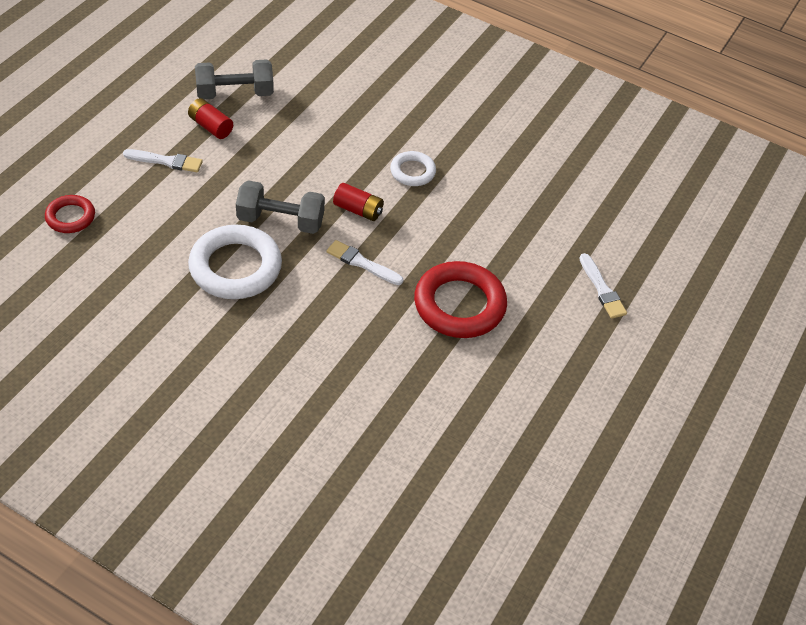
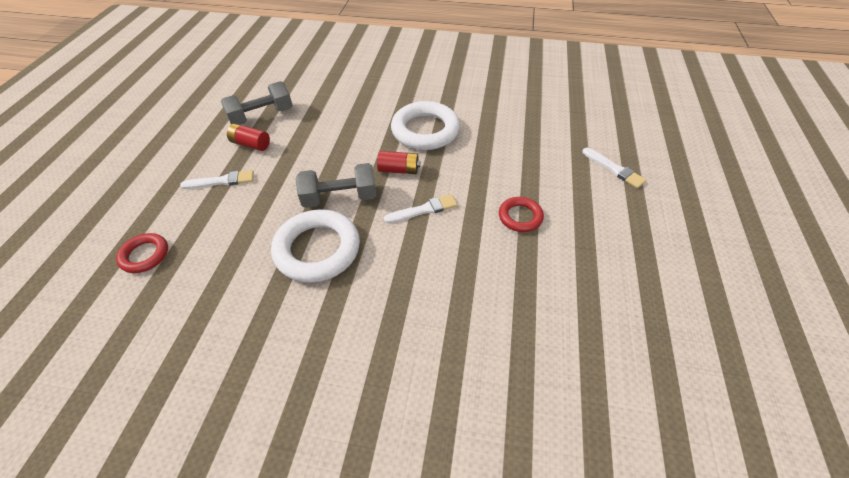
camera: 15 degrees left, 0 degrees up
(362, 263) = (424, 210): white brush -> white brush turned 150 degrees clockwise
(412, 172) = (425, 130): white ring -> white ring, size x1.84
(459, 305) = (520, 217): red ring -> red ring, size x0.54

